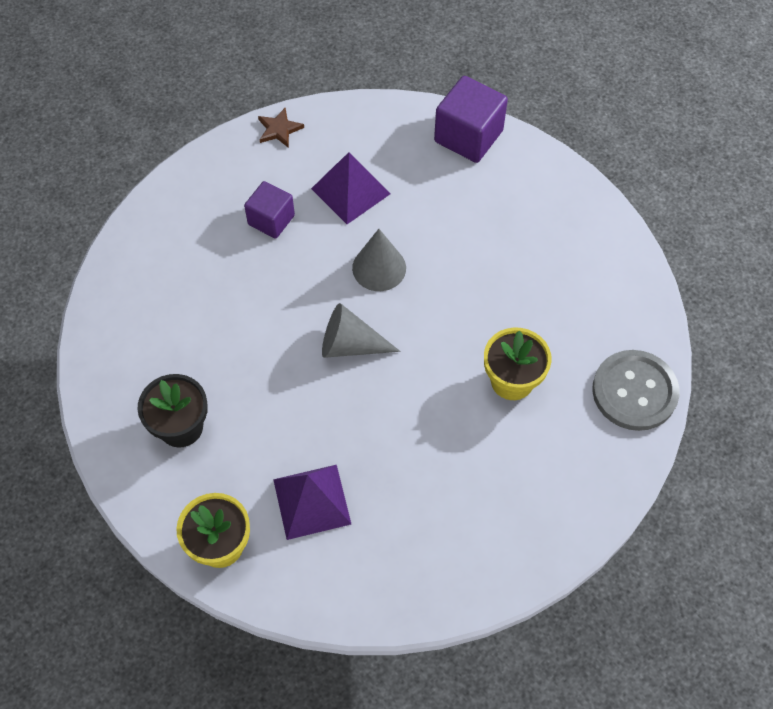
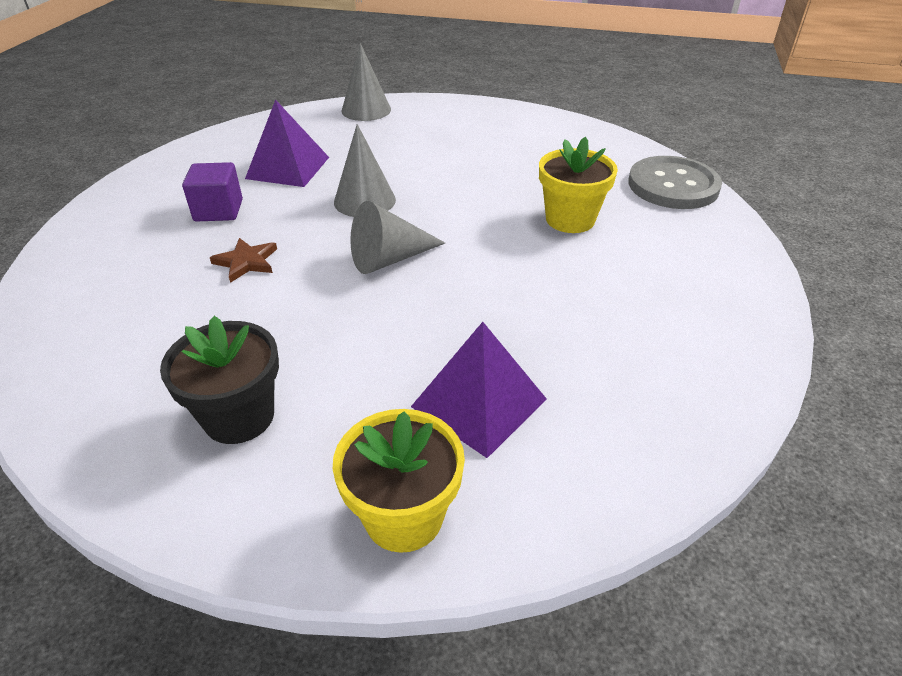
camera: 35 degrees left, 20 degrees down
(279, 129) = (178, 157): brown star -> brown star (246, 262)
(468, 136) = (366, 110): purple cube -> grey cone

